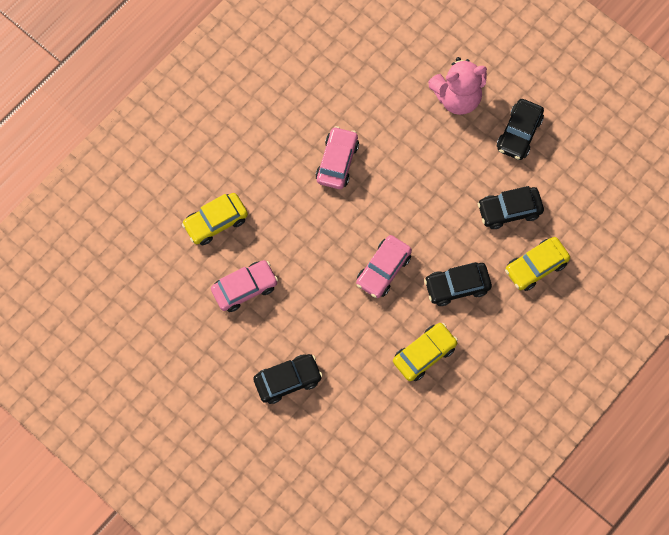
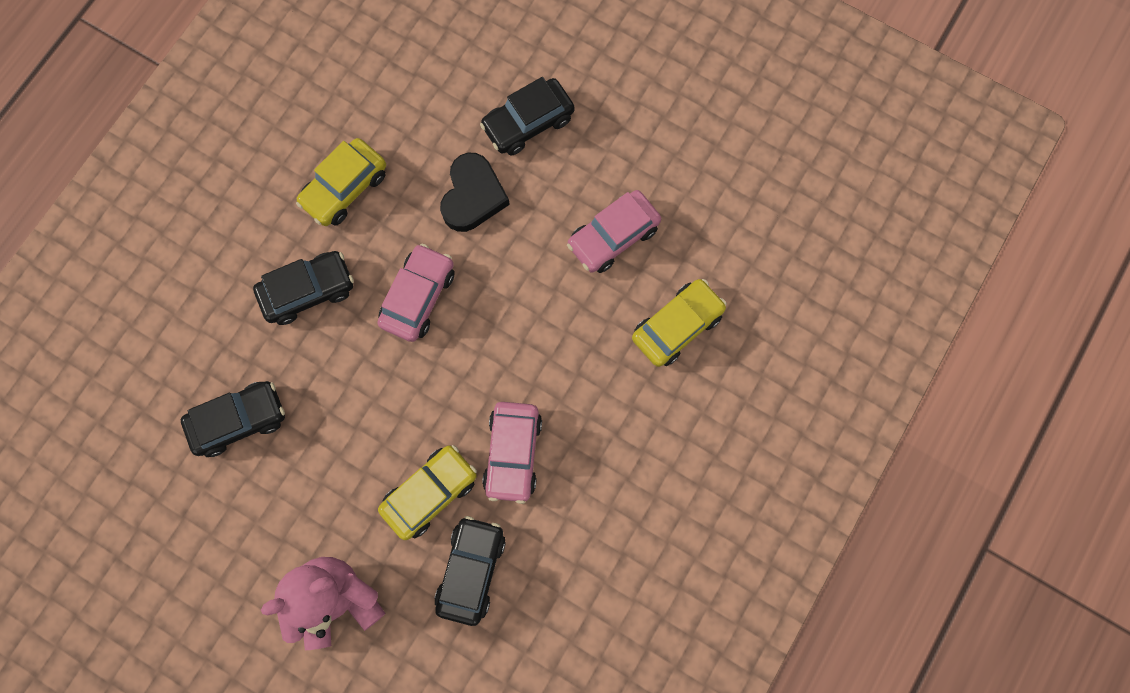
camera: 170 degrees right, 5 degrees up
(336, 333) = (473, 196): none -> black heart
(519, 133) = (232, 552): black car -> black car (471, 569)
(536, 266) = (194, 339): yellow car -> yellow car (430, 492)

